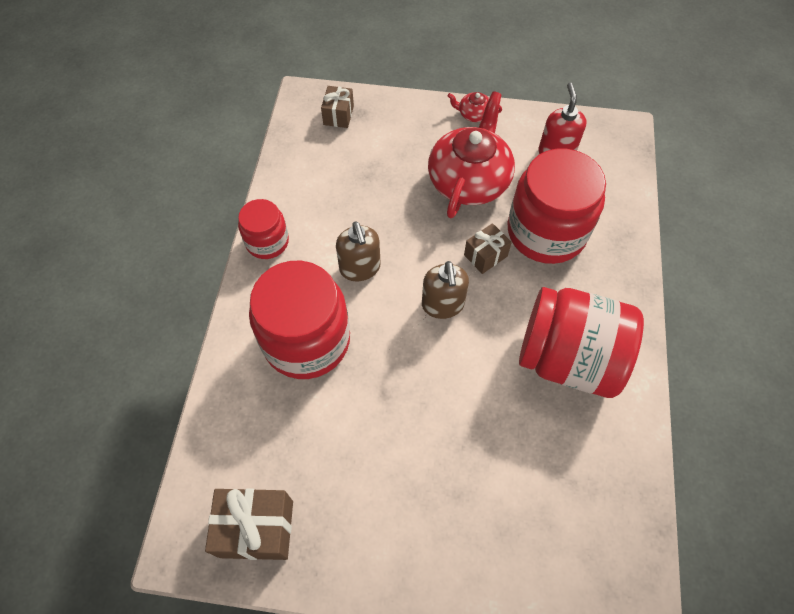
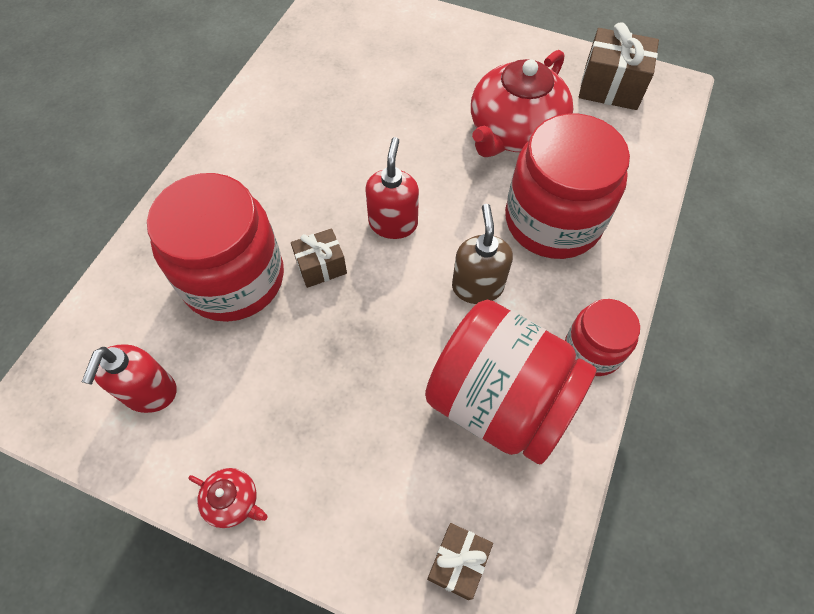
camera: 165 degrees left, 0 degrees up
(443, 305) = (393, 223): brown soap dispenser -> red soap dispenser
(469, 180) = (294, 377): red teapot -> red teapot (514, 131)
(568, 358) = (288, 147): red jar -> red jar (500, 400)

